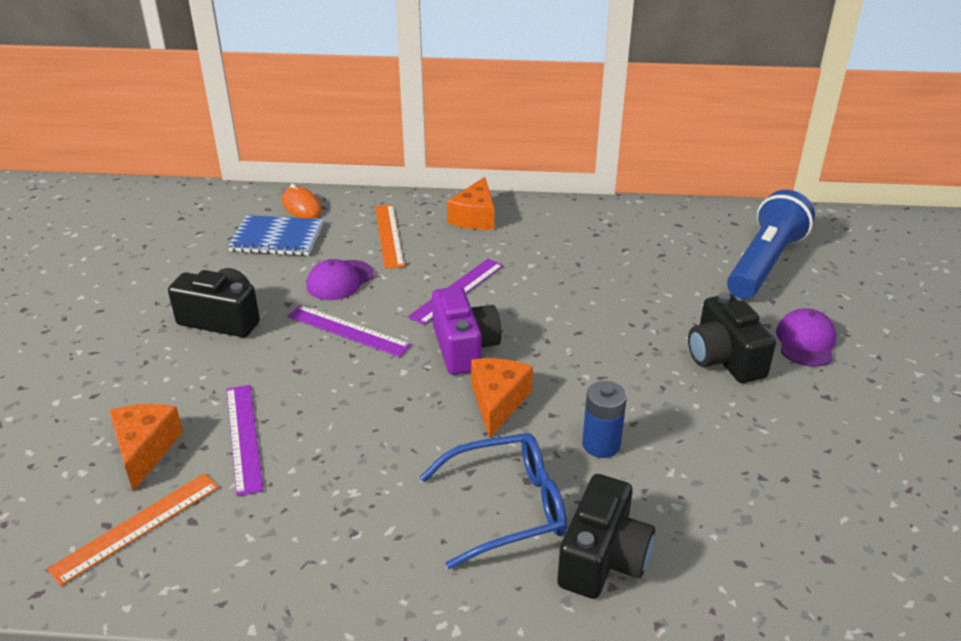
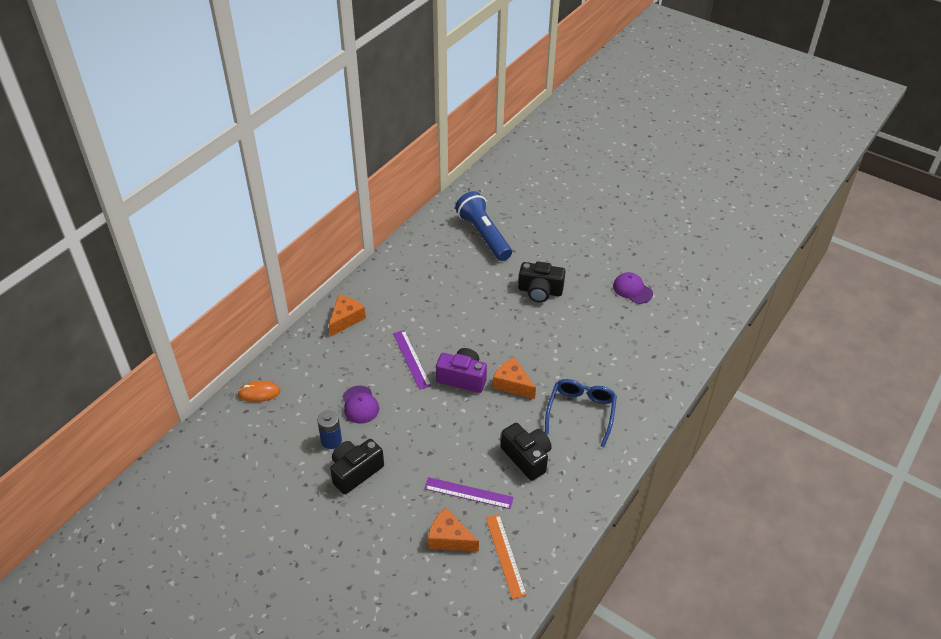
camera: 60 degrees left, 10 degrees up
(277, 238) = (287, 418): blue notebook -> none
(348, 331) = (411, 419): purple ruler -> none
(388, 235) = (331, 365): orange ruler -> none
(475, 217) = (346, 319): orange cheese -> orange cheese turned 105 degrees counterclockwise
(601, 444) = (565, 362): blue battery -> blue battery (331, 440)
(603, 558) = (627, 395): black camera -> black camera (527, 457)
(805, 341) = (549, 258): purple cap -> purple cap (632, 290)

